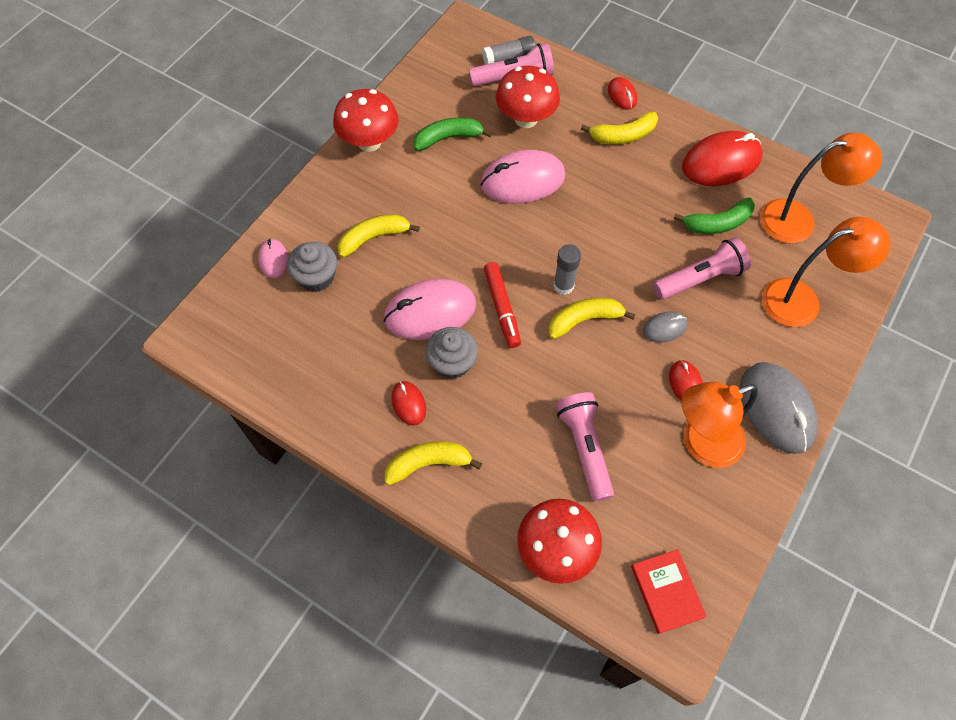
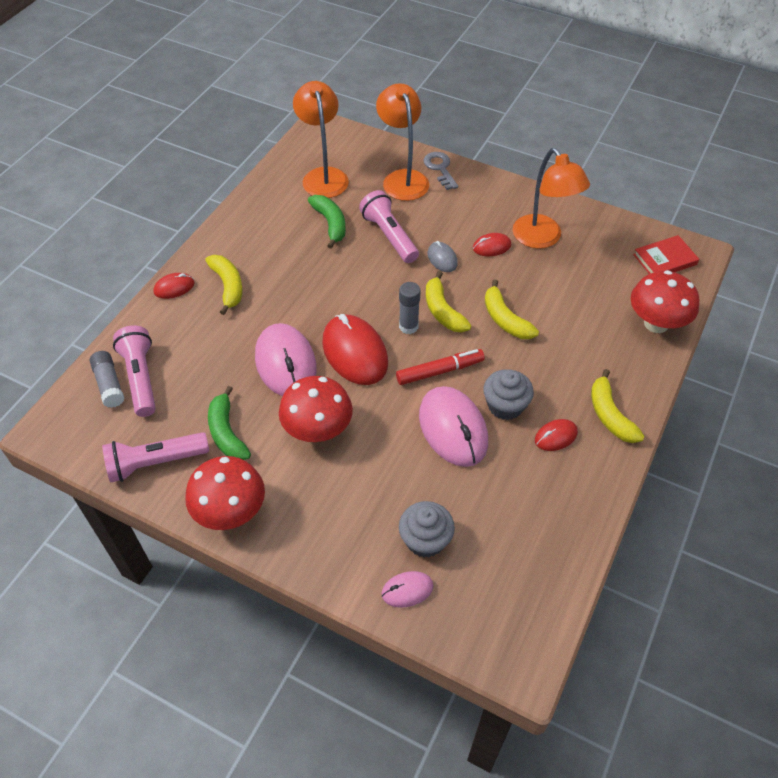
camera: 95 degrees left, 10 degrees down
(373, 238) = (368, 490): yellow banana -> yellow banana (505, 319)
(526, 119) = (202, 364): red mushroom -> red mushroom (318, 430)
(585, 448) = (565, 308): pink flashlight -> pink flashlight (155, 463)
(721, 162) = (262, 219): red mouse -> red mouse (355, 352)
(776, 409) = (502, 197): grey mouse -> none
(825, 343) = (440, 168): none -> grey key

